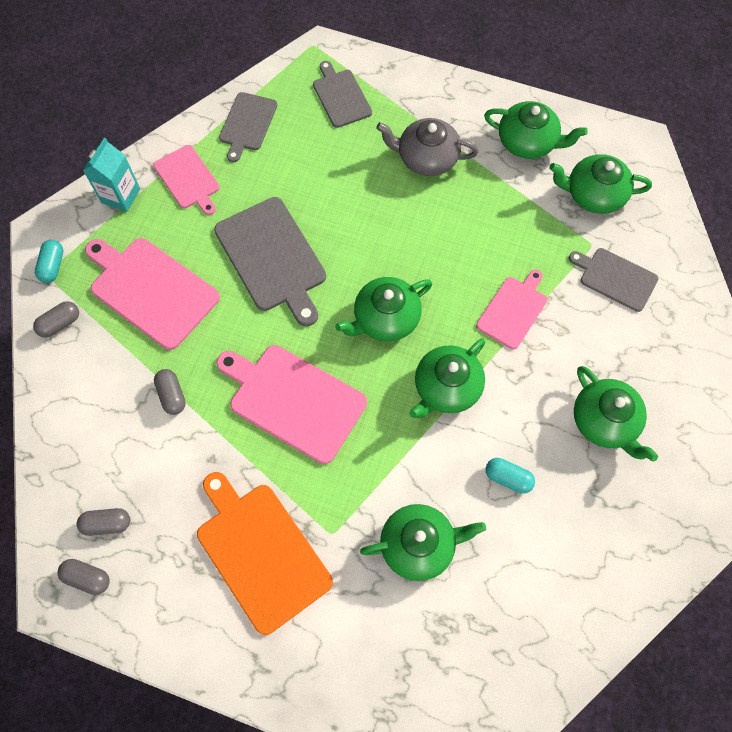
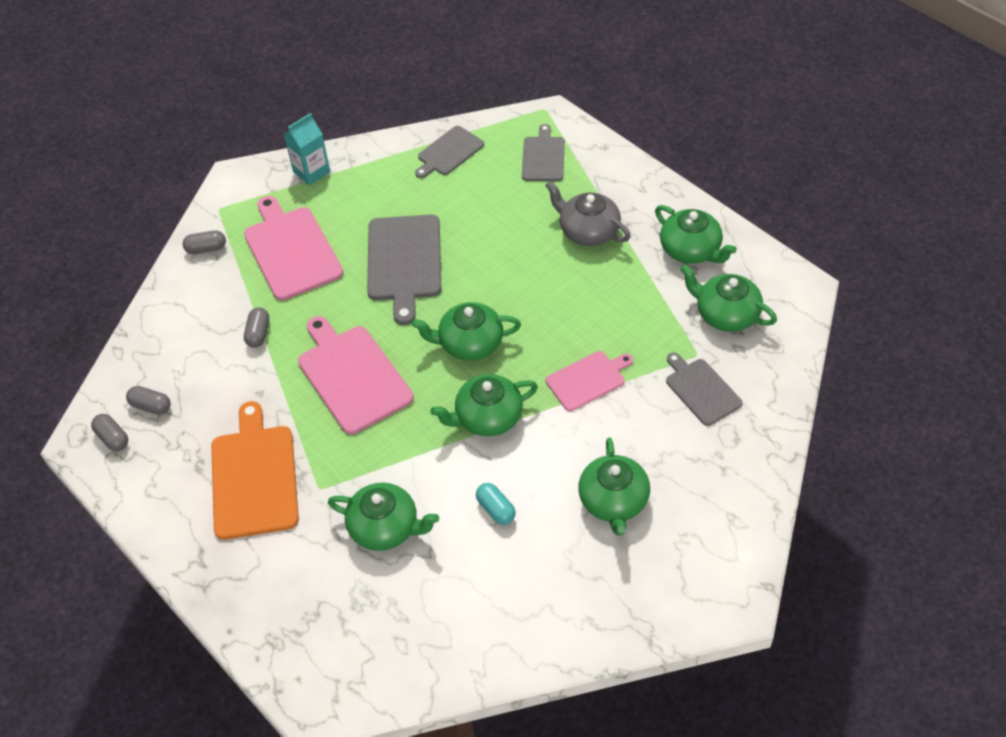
camera: 30 degrees right, 15 degrees down
(53, 266) = (227, 205): turquoise capsule -> none
(188, 179) = (373, 178): pink cutting board -> none

